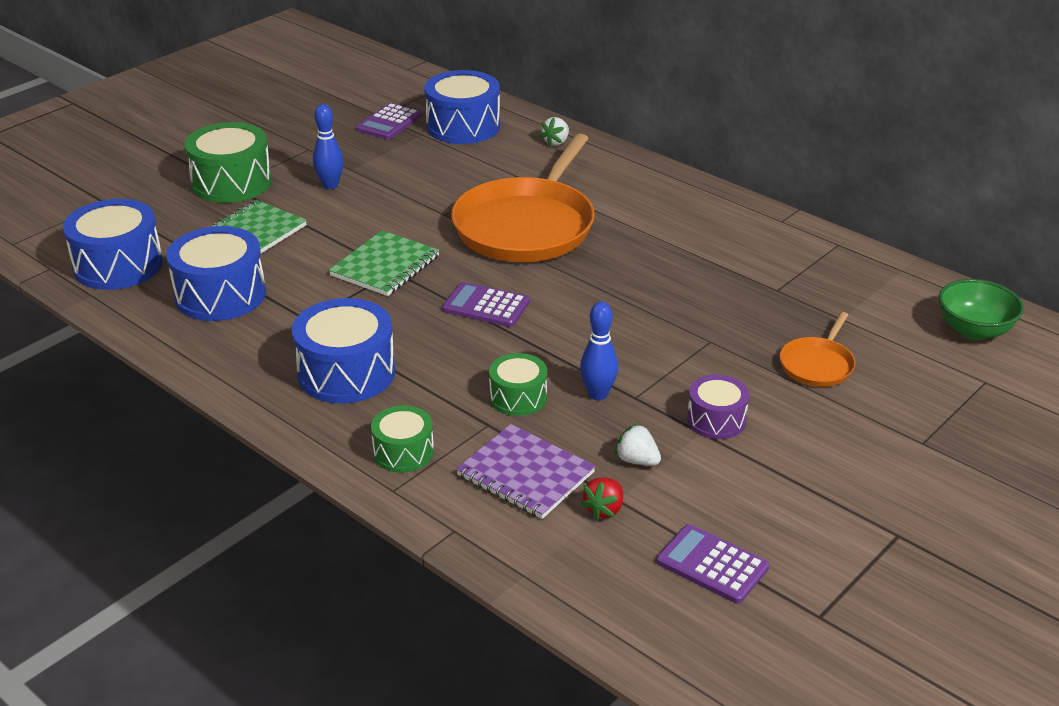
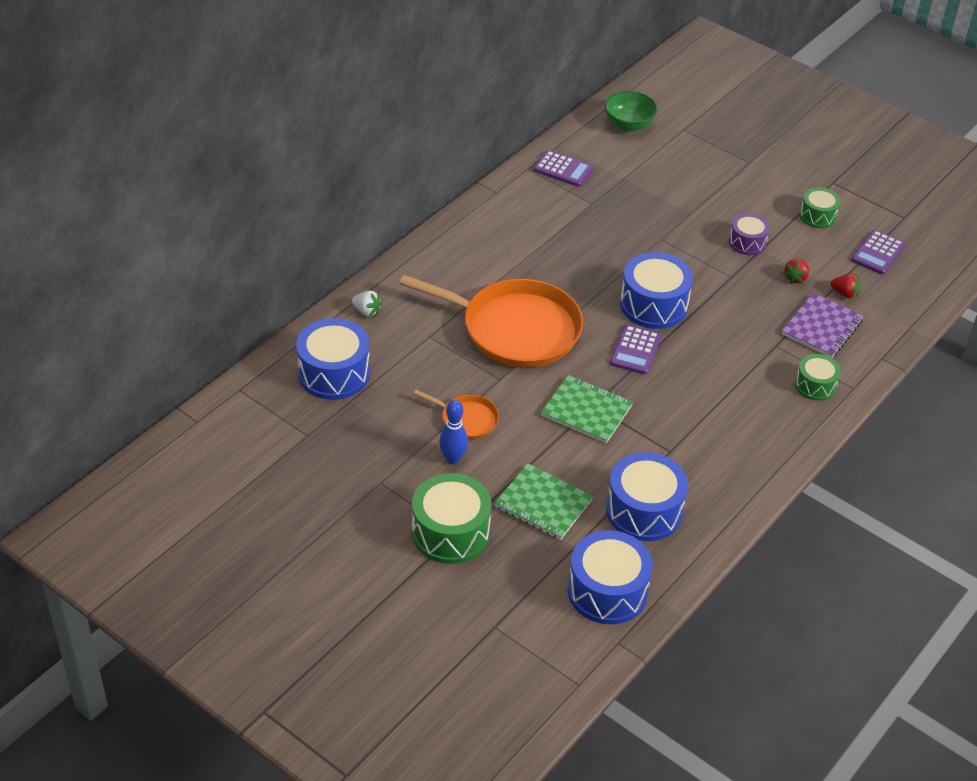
camera: 95 degrees left, 10 degrees up
(346, 373) = (734, 422): blue drum -> blue drum (653, 305)
(389, 122) = (324, 427): purple calculator -> purple calculator (563, 169)
(518, 397) = (744, 331): green drum -> green drum (817, 216)
(598, 394) = (732, 293): blue bowling pin -> none
(637, 460) = (796, 278): white strawberry -> red strawberry
(817, 365) = (679, 194): orange pan -> orange pan (467, 419)

